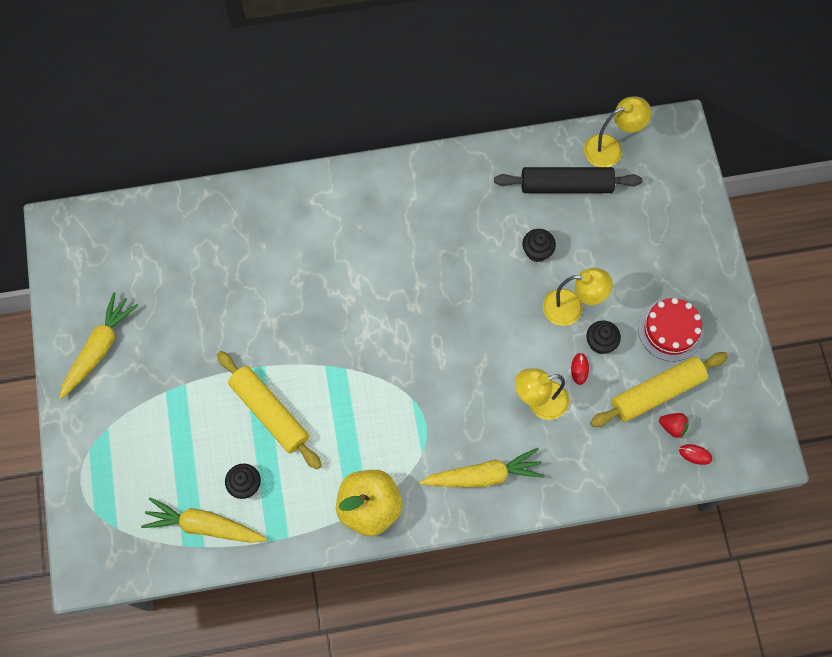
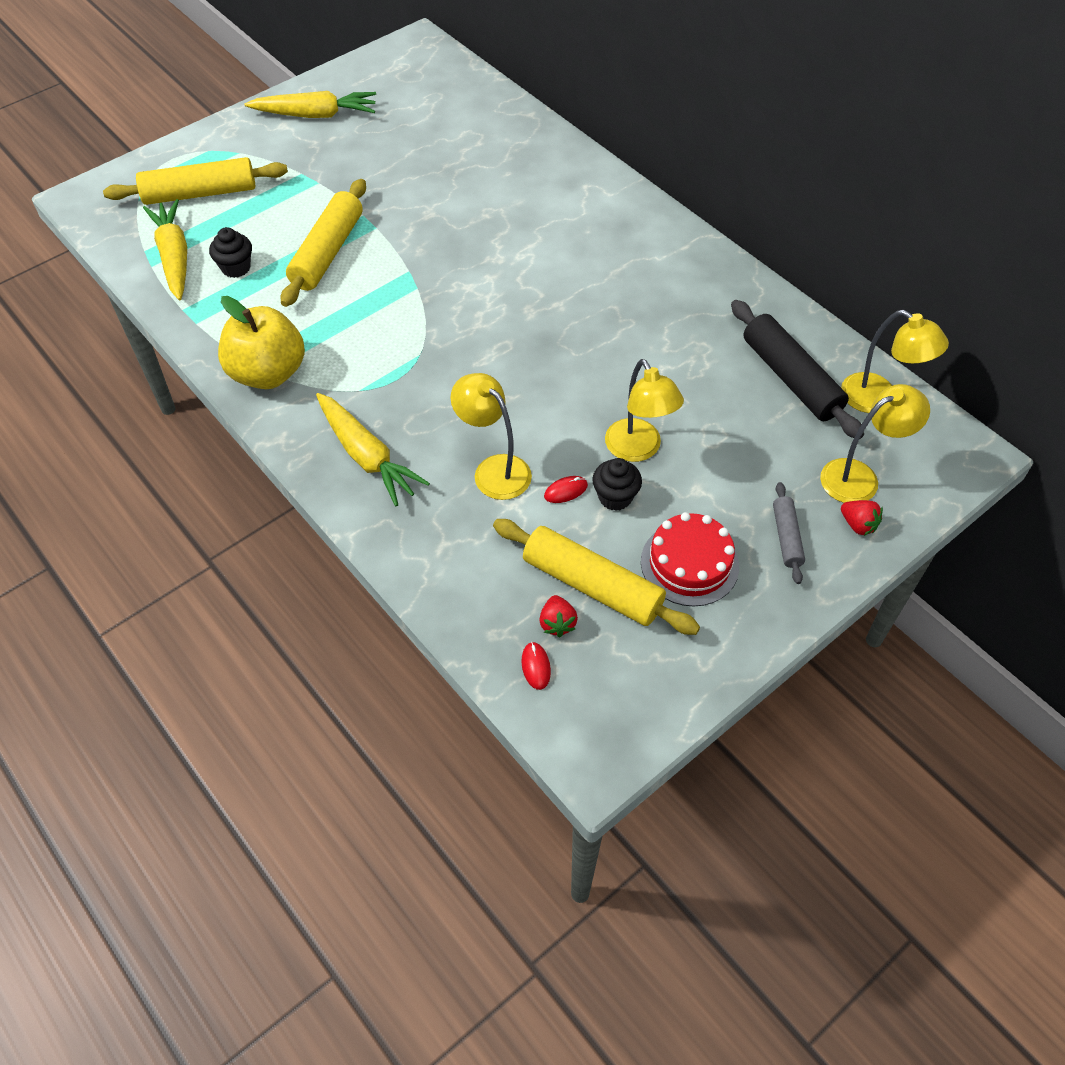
camera: 60 degrees right, 15 degrees down
(140, 477) = (200, 193): none -> yellow rolling pin
(537, 251) = (683, 387): black cupcake -> none
(661, 198) = (859, 477): none -> yellow lamp
(681, 266) = (786, 537): none -> grey rolling pin
(693, 222) = (858, 525): none -> red strawberry

